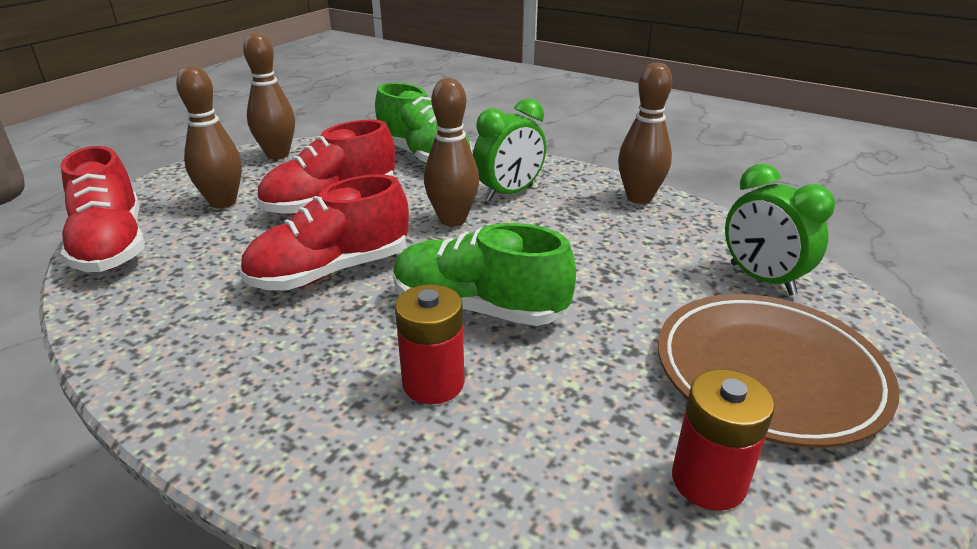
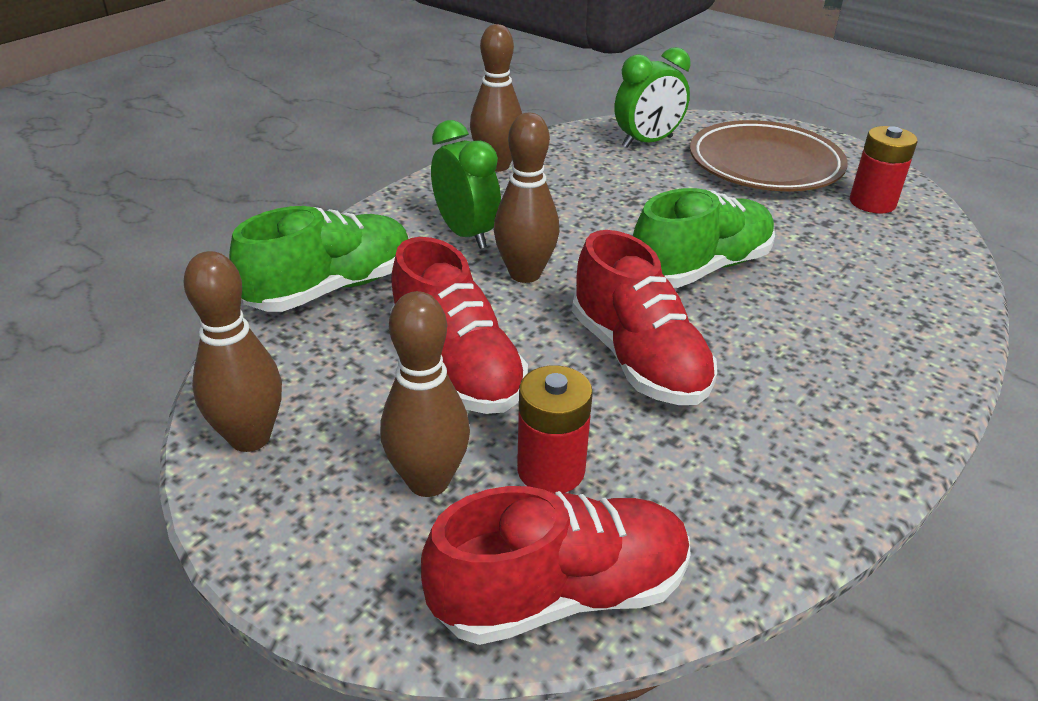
camera: 85 degrees left, 5 degrees up
(433, 383) = (811, 296): red battery -> red battery (551, 470)
(479, 308) = (700, 268): green shoe -> green shoe turned 150 degrees counterclockwise

